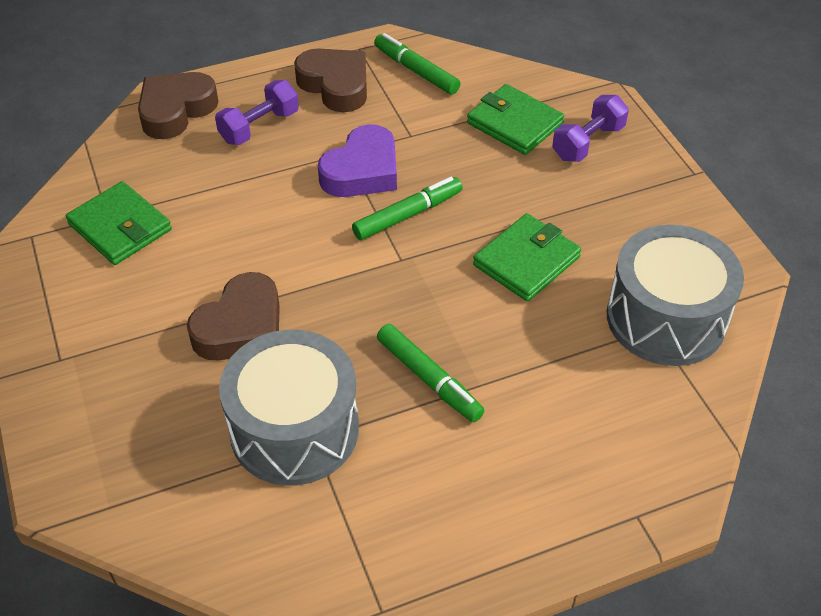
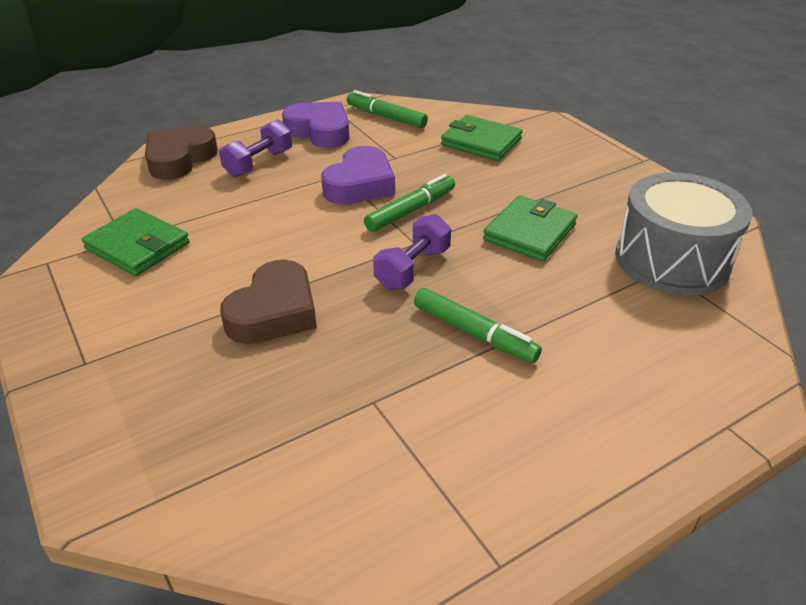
camera: 10 degrees left, 10 degrees down
(294, 429) = (351, 394): grey drum -> none
(335, 85) = (320, 131): brown heart -> purple heart
(588, 142) = (547, 149): purple dumbbell -> purple dumbbell (413, 268)

